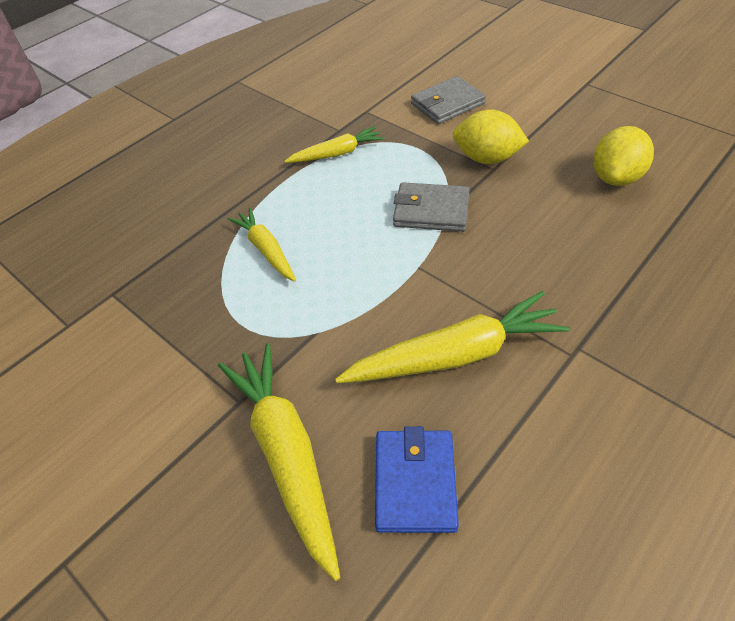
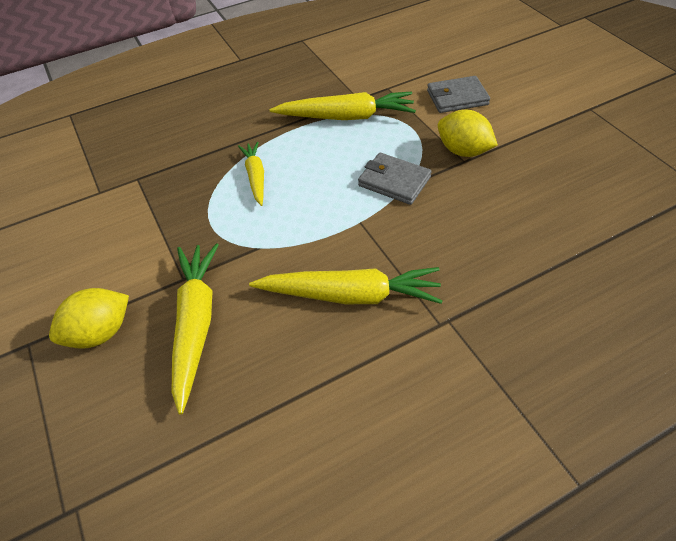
camera: 20 degrees right, 0 degrees up
(337, 153) = (346, 117): yellow carrot -> yellow carrot, size x1.68
(415, 482) = (271, 374): blue wallet -> none
(615, 177) = (564, 196): yellow lemon -> yellow lemon (100, 333)

